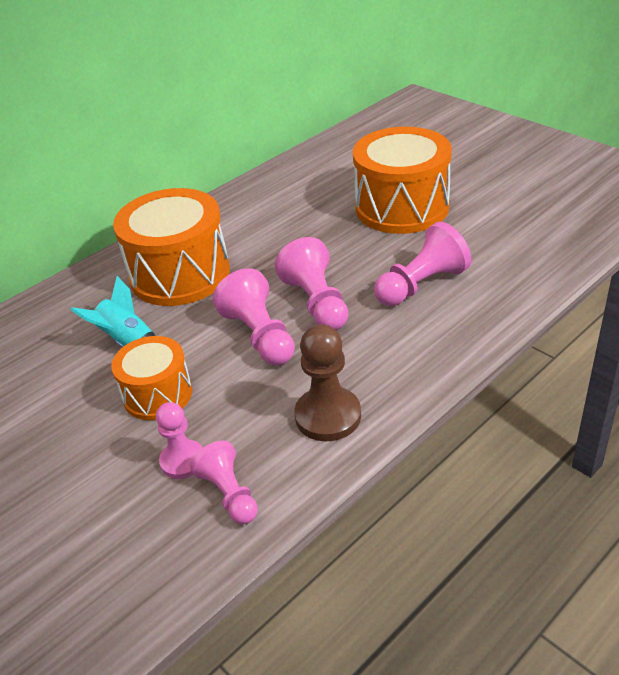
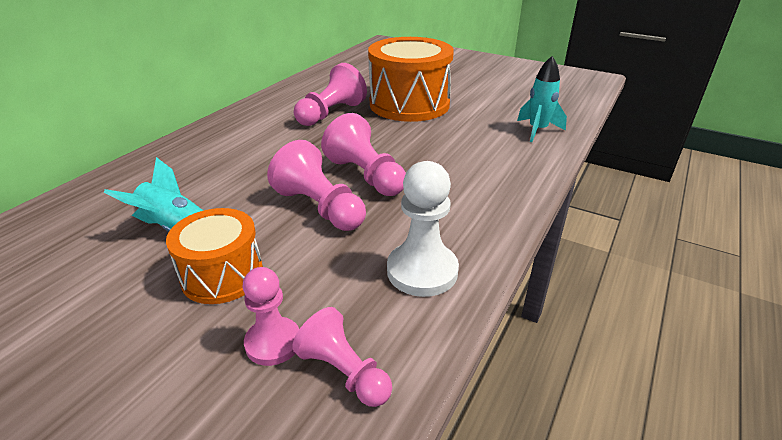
camera: 20 degrees left, 5 degrees down
(180, 274) = (219, 165): orange drum -> none
(328, 416) = (422, 271): brown pawn -> white pawn
(421, 285) = (455, 154): pink pawn -> pink pawn (331, 113)
(534, 260) = (537, 130): none -> turquoise rocket

